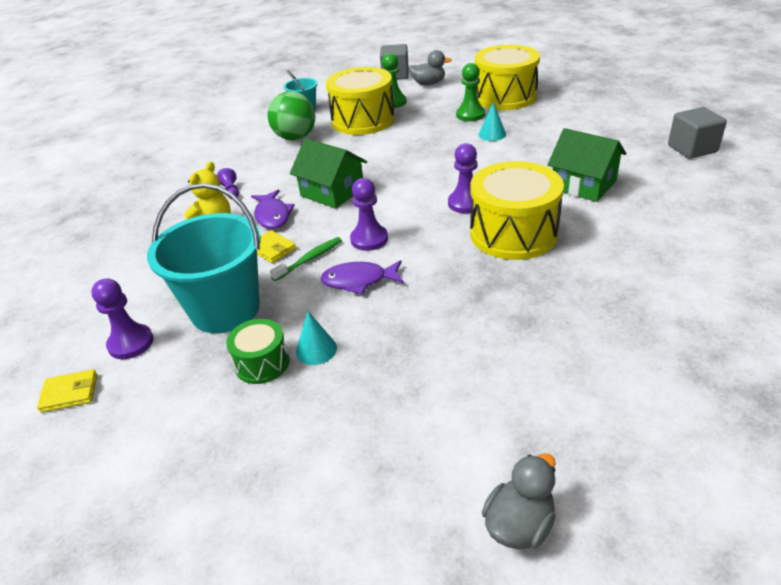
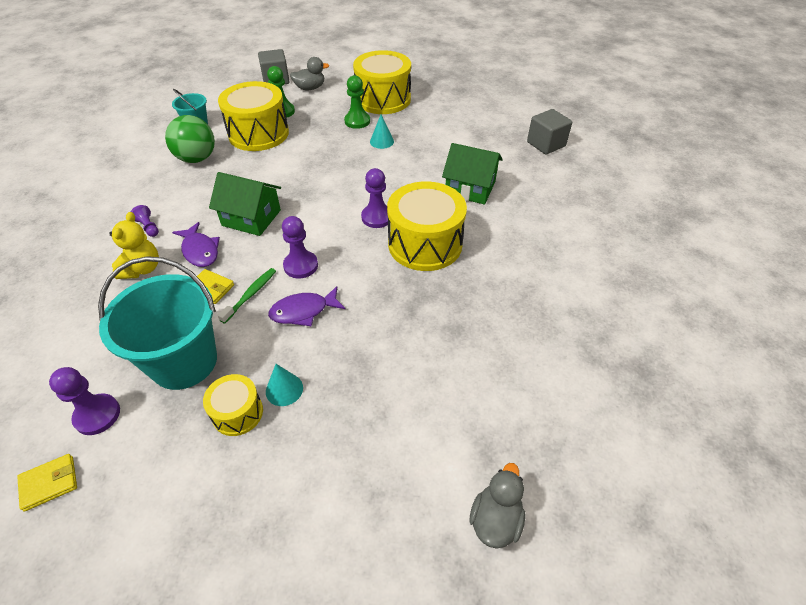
camera: 20 degrees left, 10 degrees up
(262, 363) = (237, 413): green drum -> yellow drum

